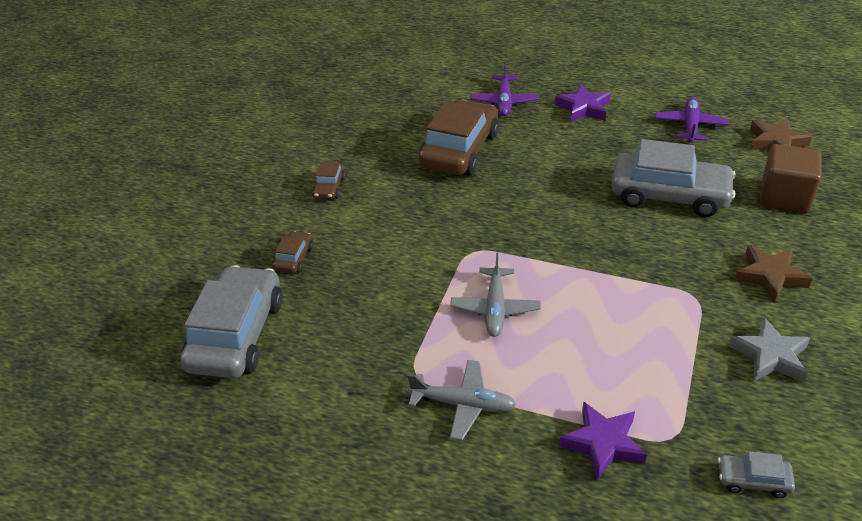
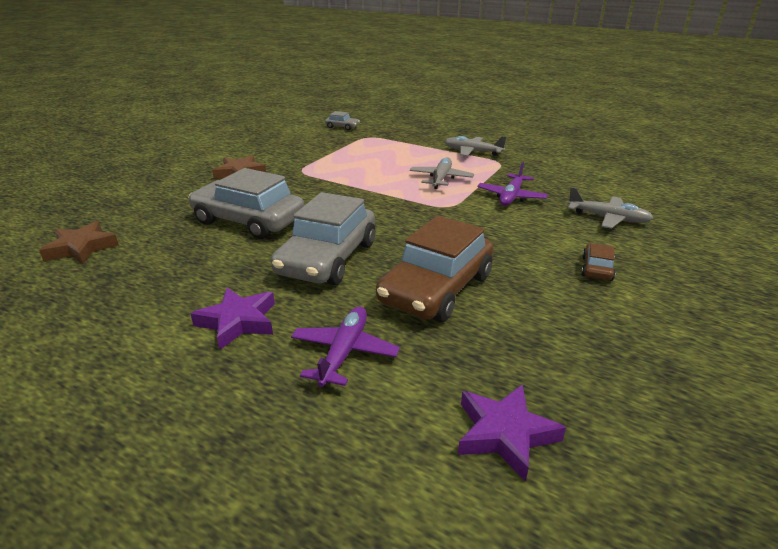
camera: 170 degrees left, 10 degrees down
(236, 334) = (631, 186): grey car -> grey car (327, 258)
(294, 258) = (608, 218): brown car -> grey plane
(603, 444) = (403, 138): purple star -> purple star (504, 433)
(690, 125) = (138, 277): purple plane -> purple plane (511, 197)
(770, 356) = (287, 150): grey star -> none
(784, 197) = (156, 208): brown cube -> none

